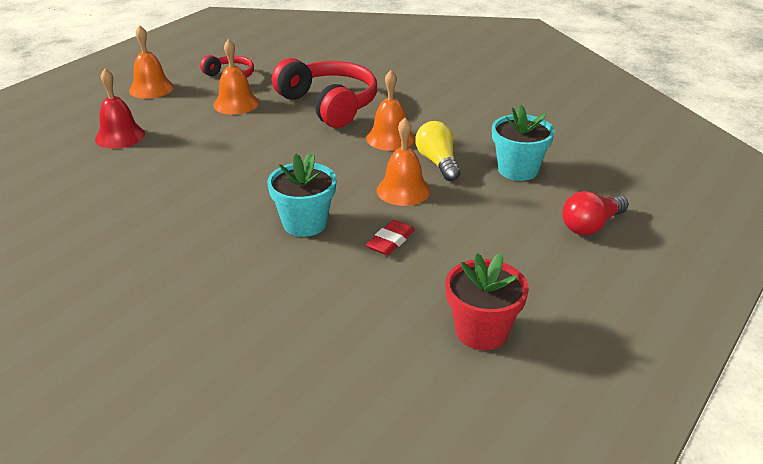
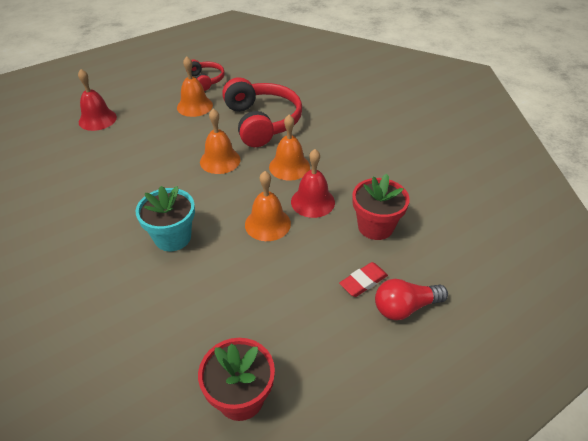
camera: 20 degrees right, 10 degrees up
(151, 88) = (145, 79): orange bell -> orange bell (220, 160)
(390, 241) = (226, 275): red eraser -> red eraser (363, 281)
(438, 162) = (312, 202): yellow light bulb -> red bell
(518, 170) = (375, 226): turquoise flower pot -> red flower pot

